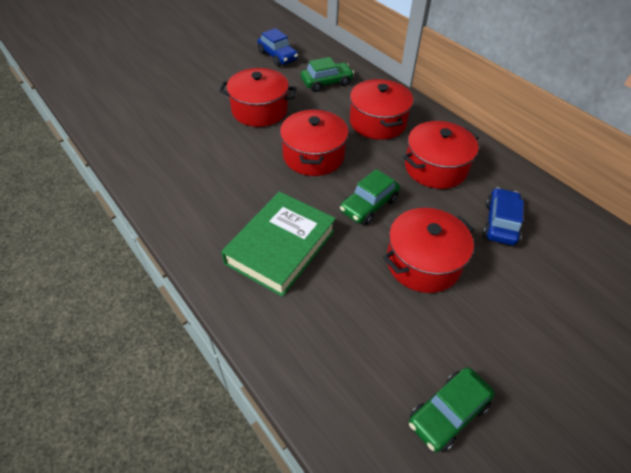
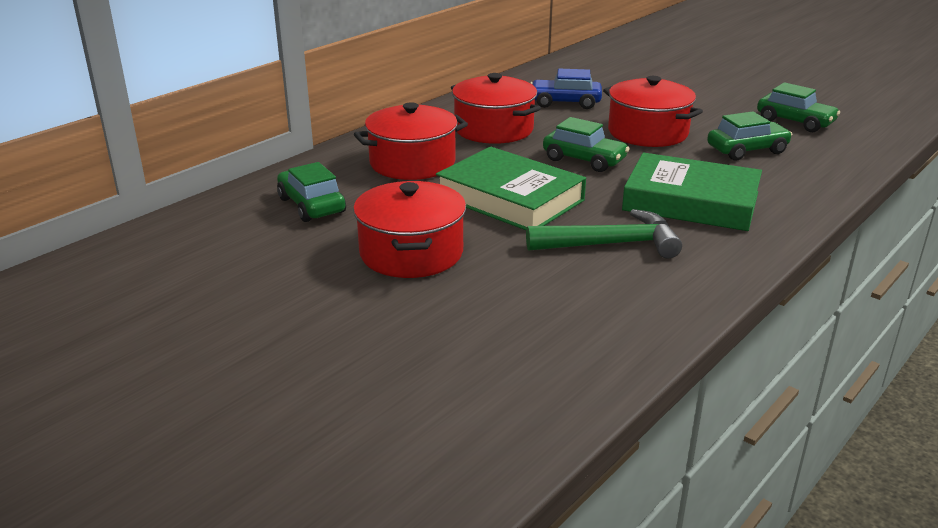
camera: 100 degrees left, 20 degrees down
(236, 187) = (611, 244): none -> green hammer
(278, 56) = (218, 259): blue car -> none
(313, 156) = (510, 198): red pot -> green book
(372, 327) = (747, 150): none -> green car

